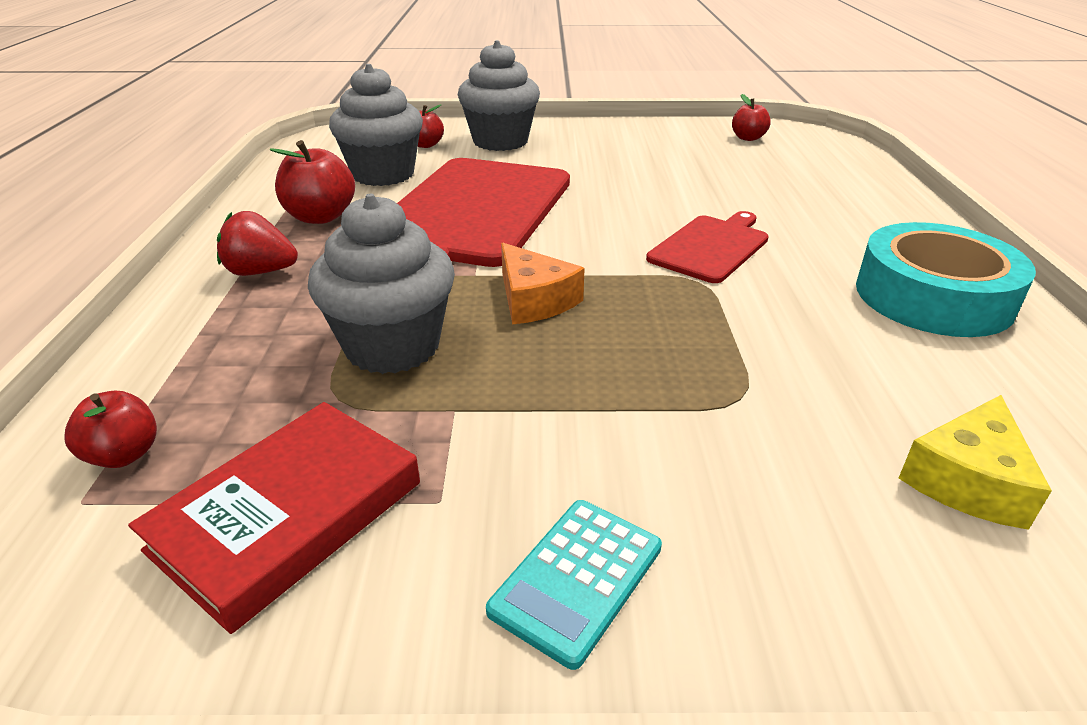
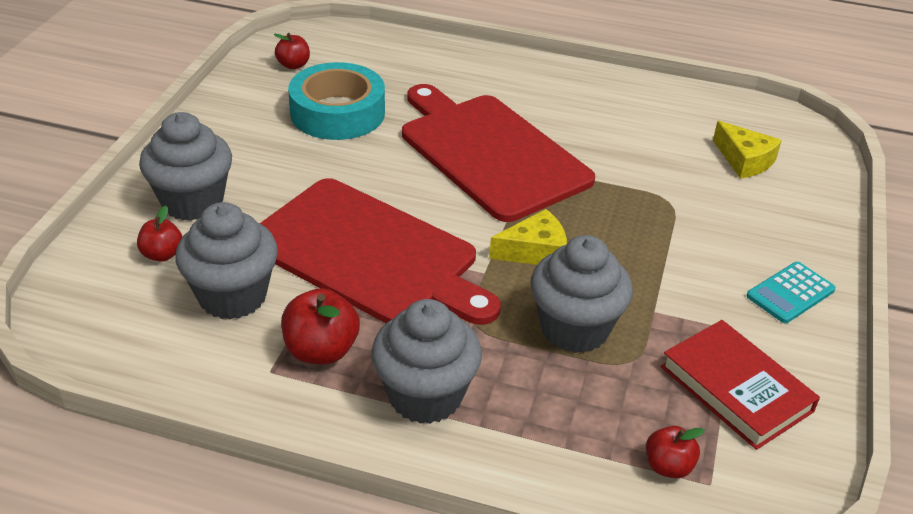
camera: 75 degrees left, 5 degrees up
(261, 272) = (425, 396): red strawberry -> grey cupcake
(534, 300) = (534, 251): orange cheese -> yellow cheese
(577, 579) = (790, 293): turquoise calculator -> turquoise calculator turned 90 degrees clockwise
(711, 247) = (490, 152): red cutting board -> red cutting board, size x1.97
(933, 296) = (589, 98): turquoise tape -> turquoise tape (337, 113)

